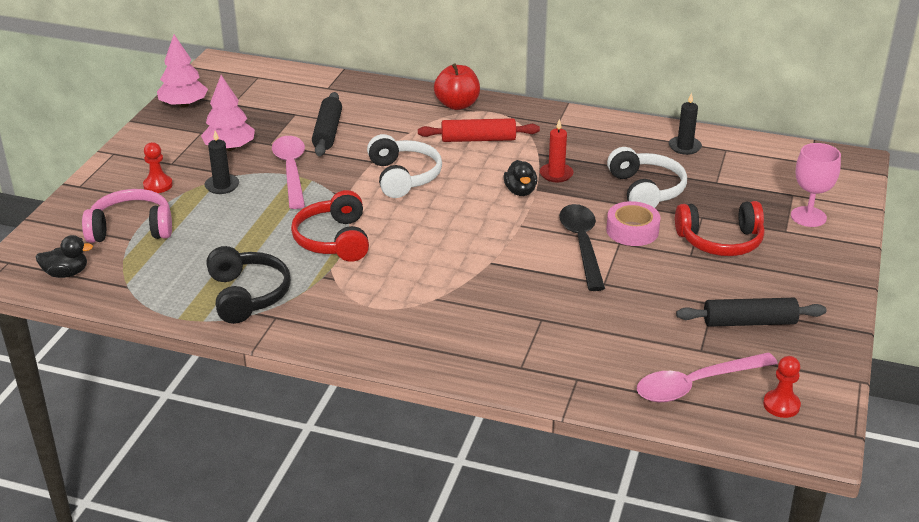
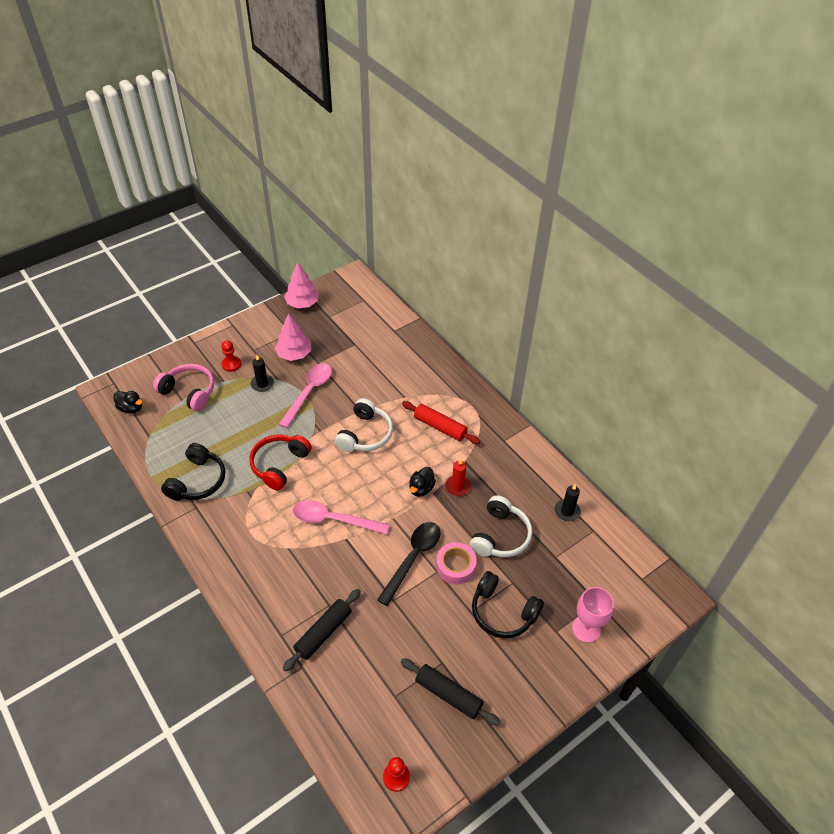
camera: 35 degrees right, 15 degrees up
(327, 132) = (358, 370): black rolling pin -> black rolling pin (323, 633)
(457, 105) = (457, 388): red apple -> none
(696, 384) = (363, 722): pink spoon -> pink spoon (333, 519)
(720, 241) = (503, 612): red headphones -> black headphones

